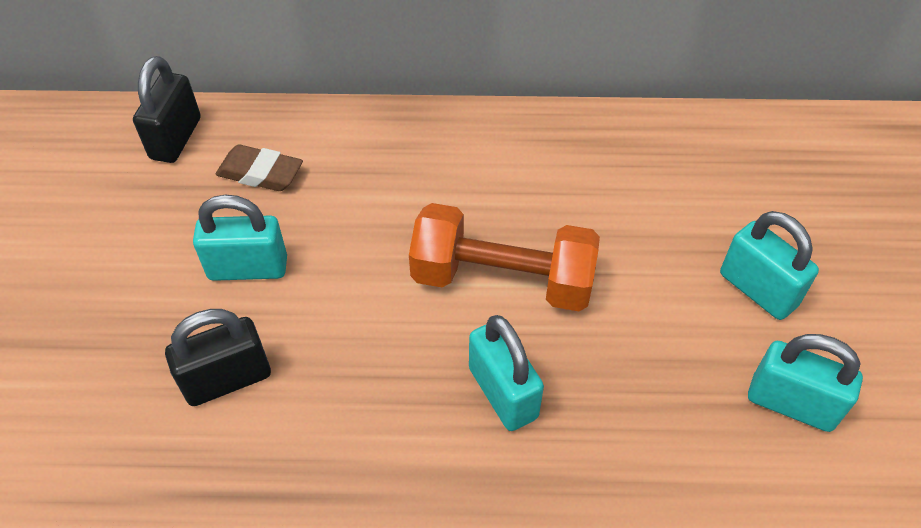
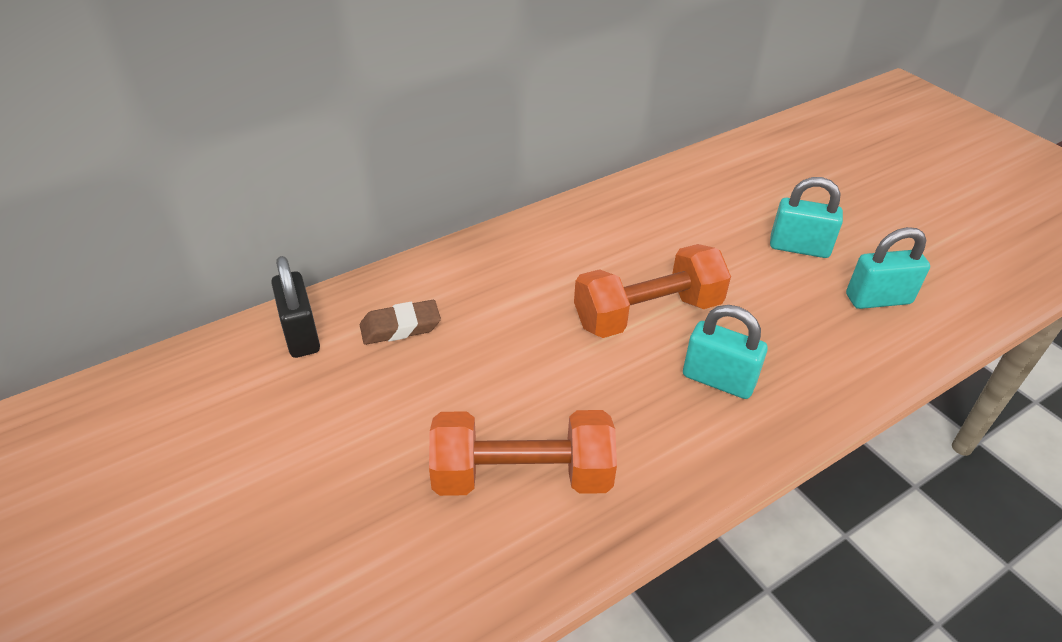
camera: 35 degrees left, 10 degrees down
(227, 379) = (522, 476): black padlock -> orange dumbbell
(248, 268) = (458, 394): turquoise padlock -> none

